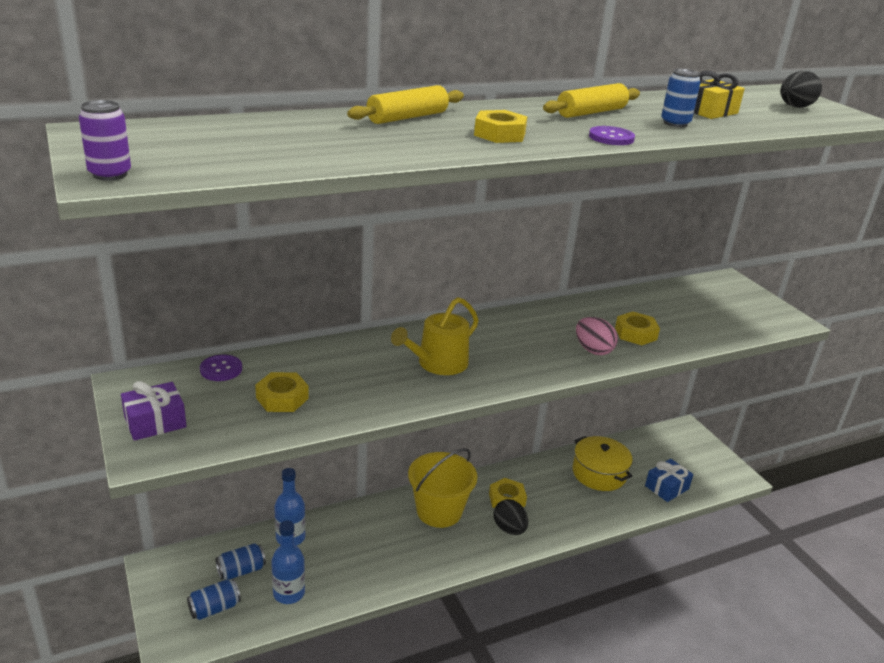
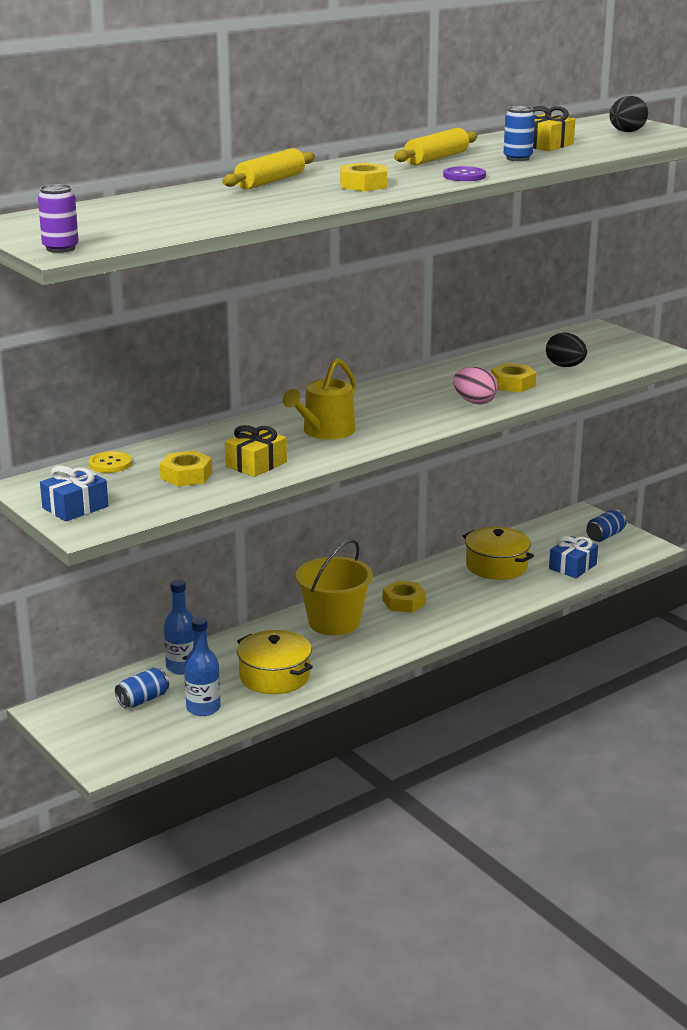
camera: 10 degrees left, 5 degrees down
(155, 422) = (75, 507): purple gift -> blue gift
(214, 608) = (131, 731): blue can -> blue can (605, 536)
(221, 369) = (110, 464): purple button -> yellow button
(355, 395) = (256, 464): none -> yellow gift
(365, 566) = (274, 676): none -> yellow pot
(509, 529) = (415, 625): black egg -> black egg (565, 366)

